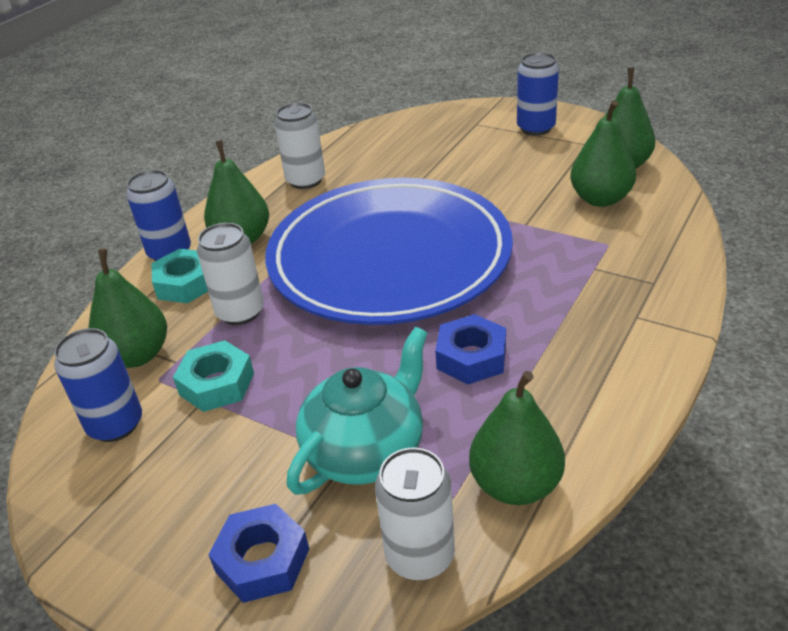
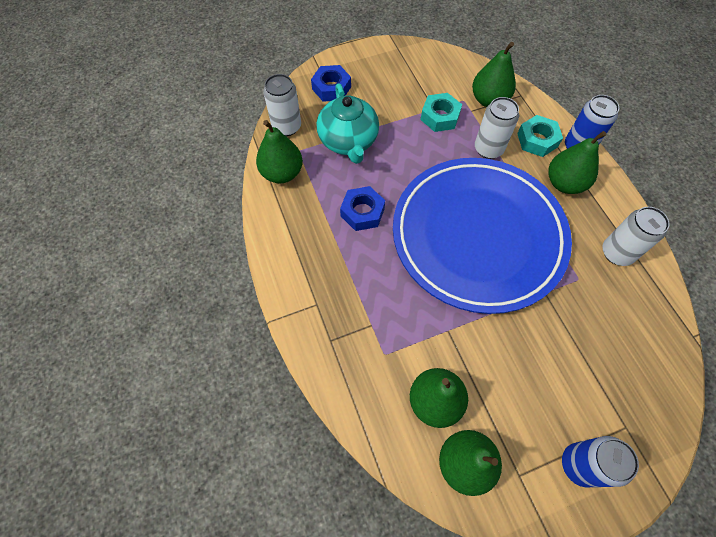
camera: 125 degrees right, 25 degrees up
(115, 424) = (446, 77): blue can -> none

